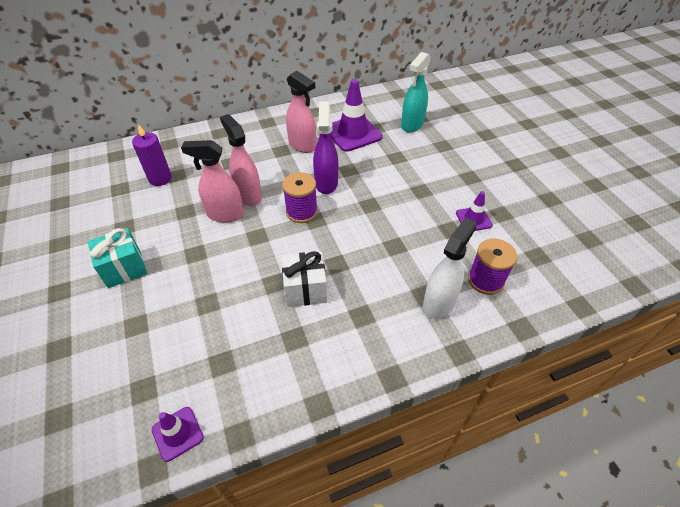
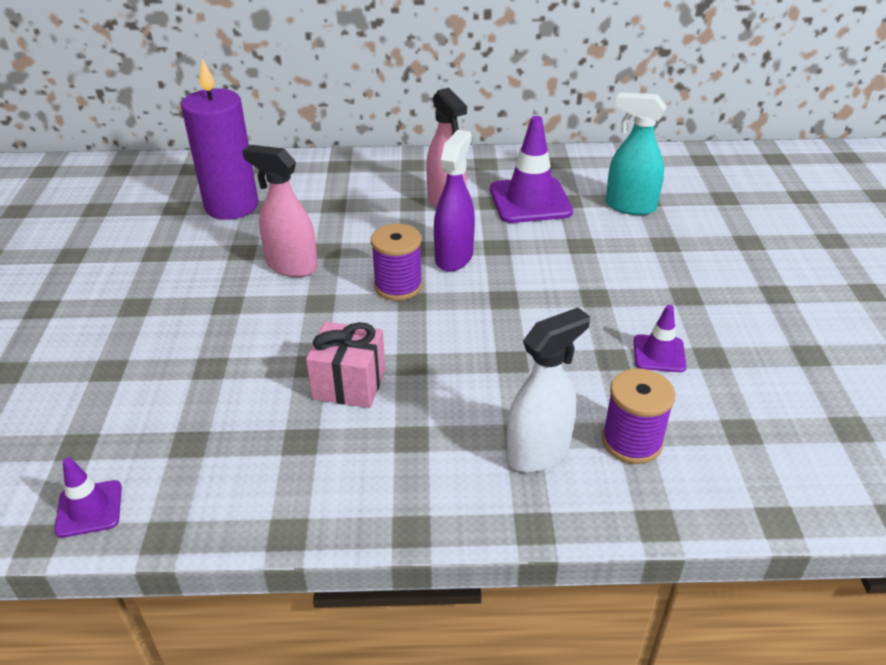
camera: 20 degrees right, 10 degrees down
(124, 268) = (130, 301): turquoise gift -> none
(160, 178) = (231, 206): purple candle -> purple candle, size x1.64
(248, 195) = (335, 250): pink spray bottle -> none
(305, 289) = (349, 384): white gift -> pink gift
(412, 125) = (630, 206): turquoise spray bottle -> turquoise spray bottle turned 60 degrees clockwise

